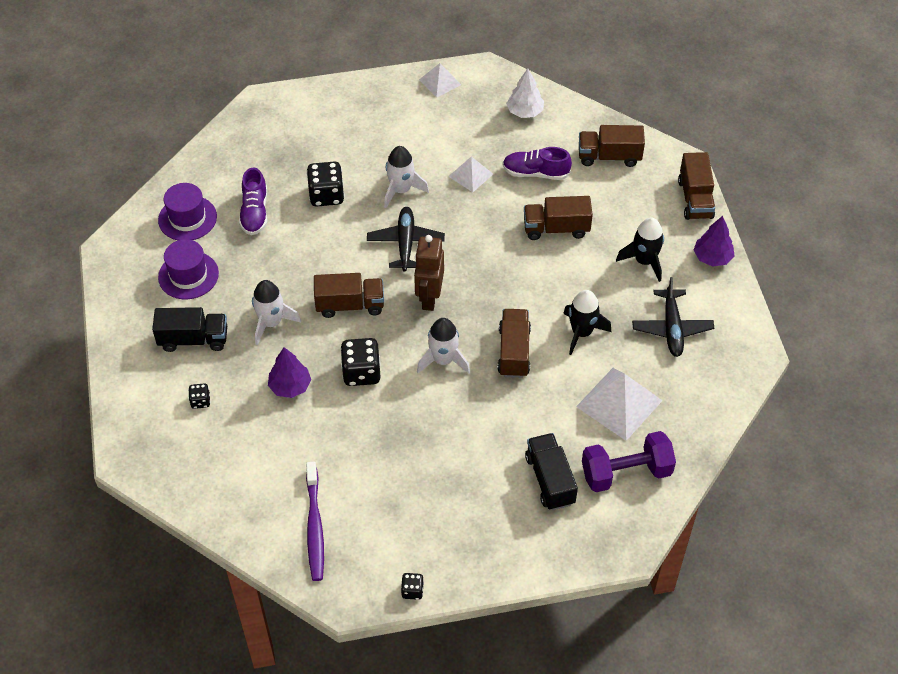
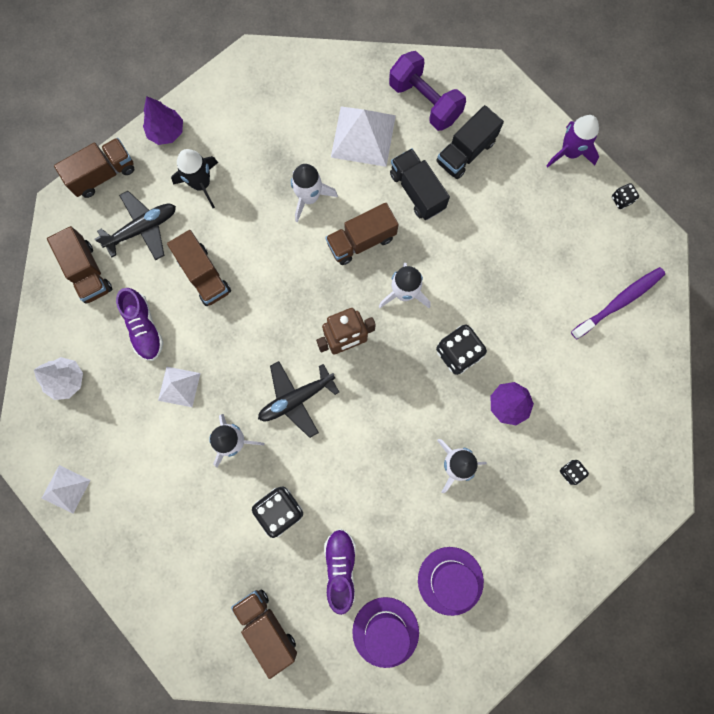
camera: 120 degrees left, 25 degrees up
(193, 339) = (515, 524): black truck -> black truck (417, 191)
(255, 212) = (340, 567): purple shoe -> purple shoe turned 60 degrees counterclockwise
(350, 305) = (394, 406): brown truck -> brown truck (266, 626)
(492, 572) = (569, 152): none -> purple rocket
(582, 332) = (309, 197): black rocket -> white rocket
(672, 328) = (263, 130): black plane -> black plane (143, 228)

